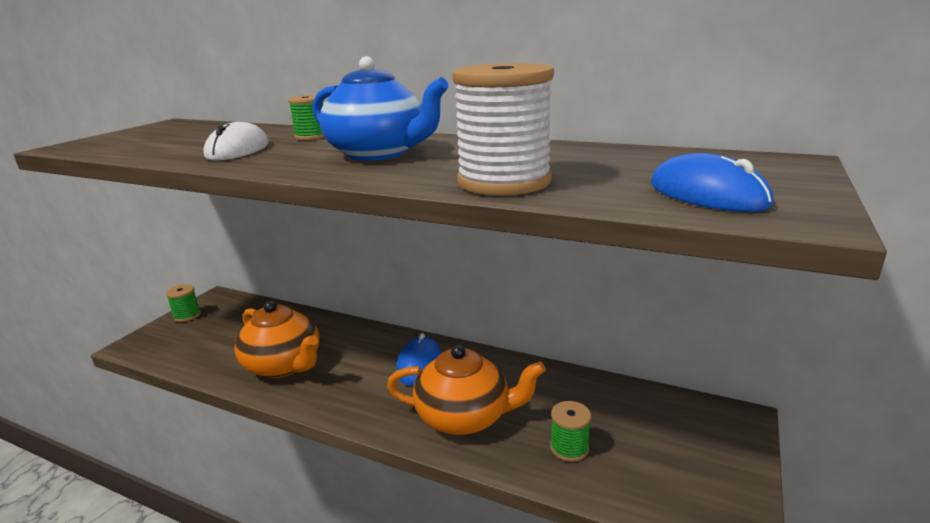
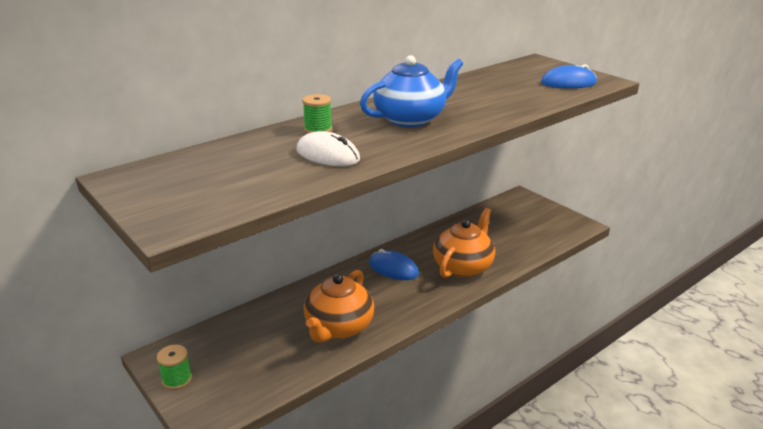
camera: 65 degrees left, 5 degrees up
(283, 365) = (338, 327): orange teapot -> orange teapot turned 135 degrees clockwise
(504, 182) = (513, 105): white spool -> none
(569, 448) = (511, 244): green spool -> none

